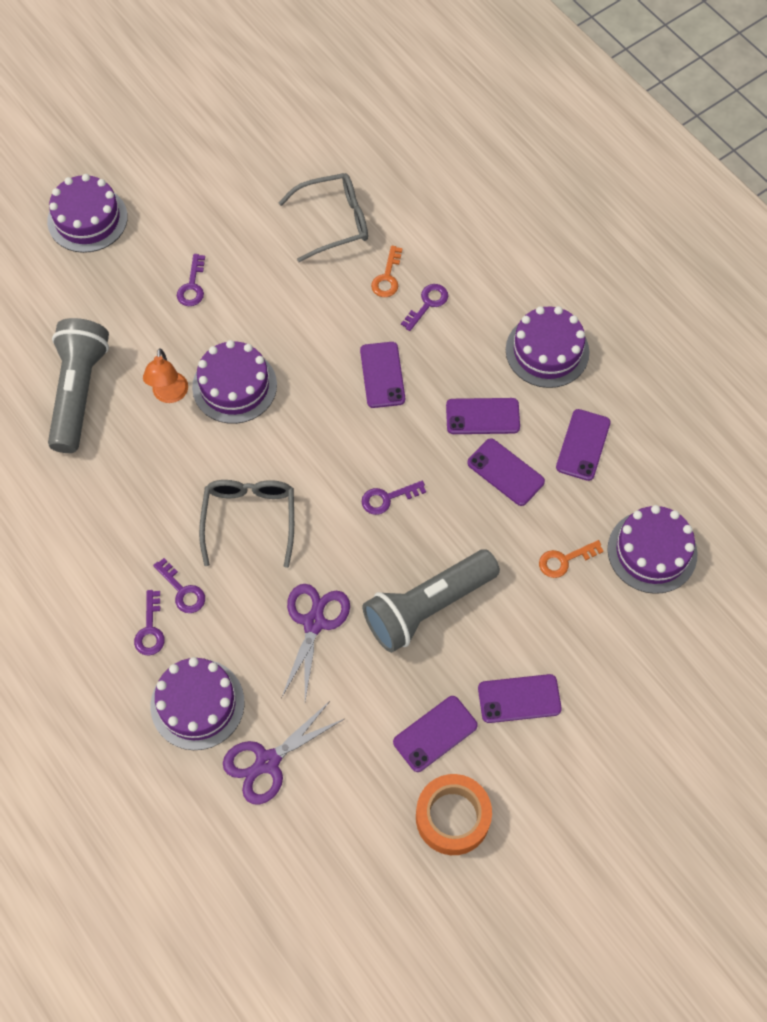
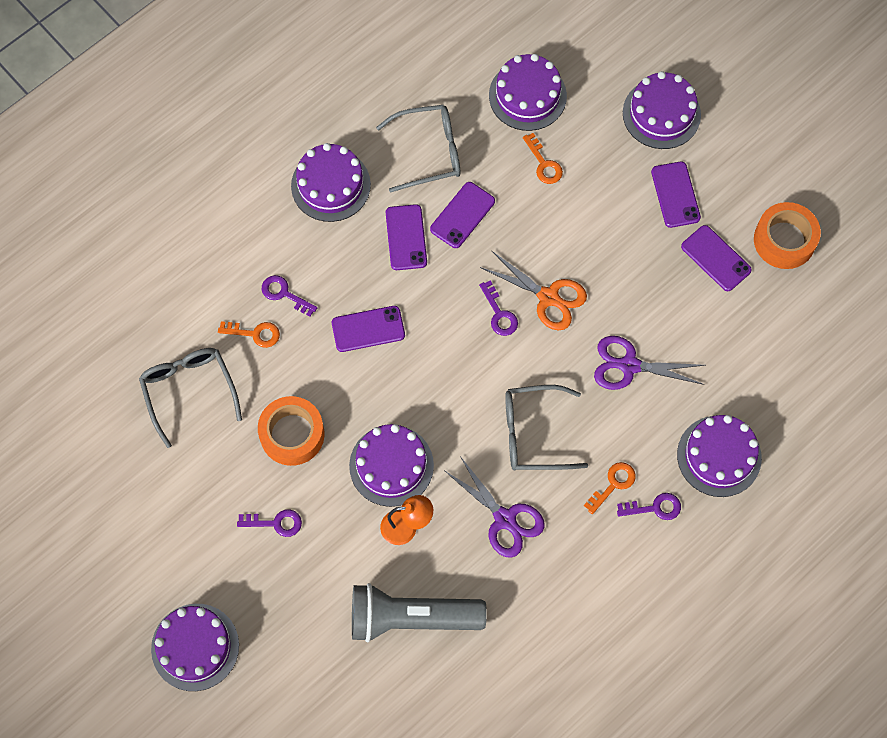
camera: 95 degrees left, 5 degrees up
(182, 591) = (613, 484): purple key -> orange key
(267, 762) = (761, 390): purple scissors -> purple scissors (505, 519)
(278, 303) = (292, 434): none -> orange tape
(402, 549) = (548, 297): none -> orange scissors
(427, 607) = (602, 272): grey flashlight -> none
(583, 445) = (428, 152): purple phone -> grey glasses
(626, 696) = (661, 114): none -> purple cake

